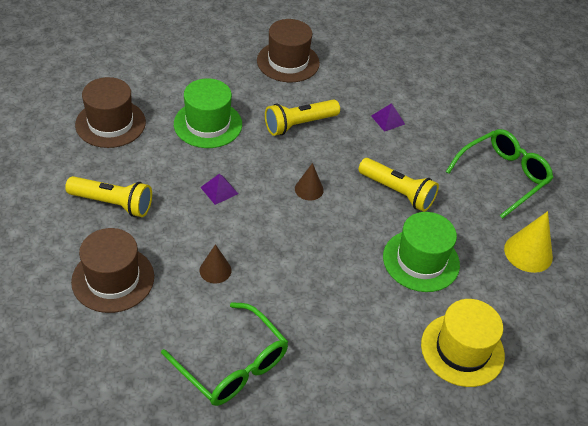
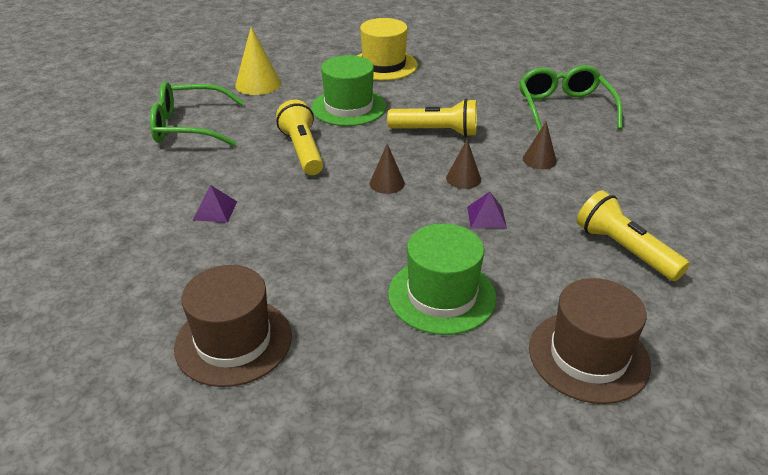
camera: 140 degrees left, 10 degrees down
(113, 279) = (648, 187): brown hat -> none
(260, 219) = (463, 178): none -> brown cone
(299, 124) = (323, 247): yellow flashlight -> yellow flashlight (436, 132)

